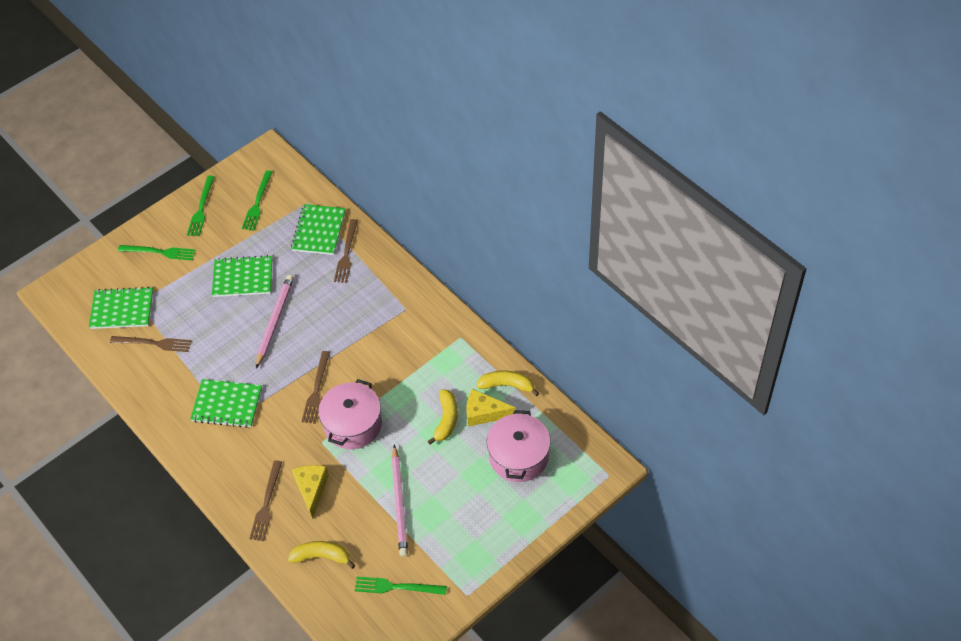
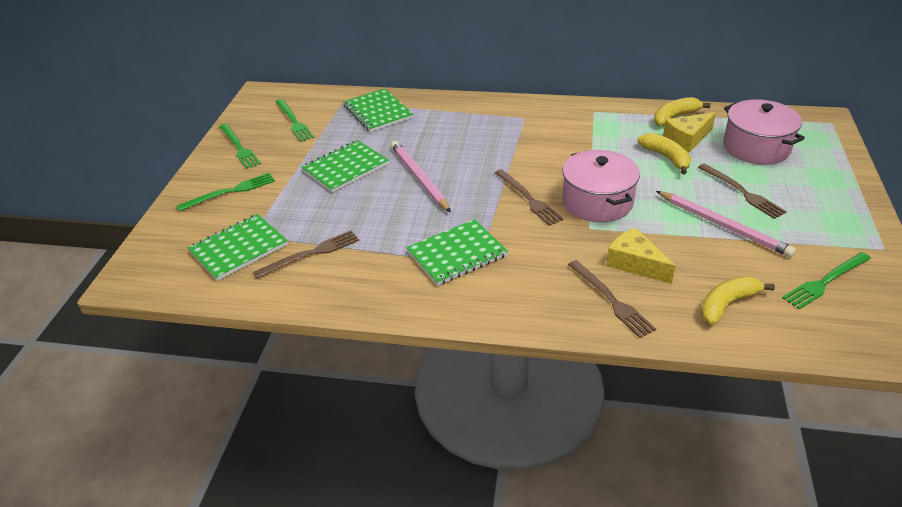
camera: 40 degrees left, 15 degrees down
(346, 253) = (423, 113): brown fork -> brown fork (741, 192)

